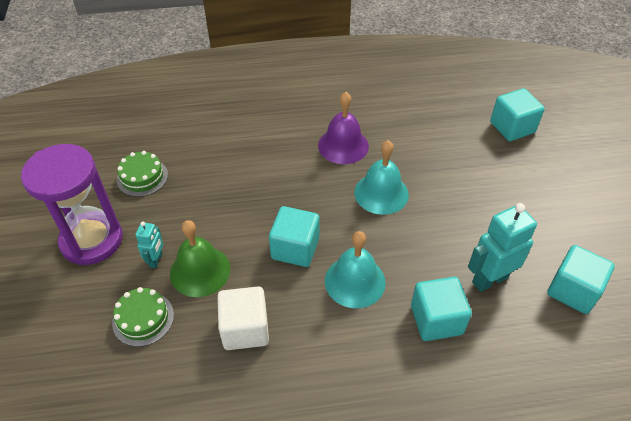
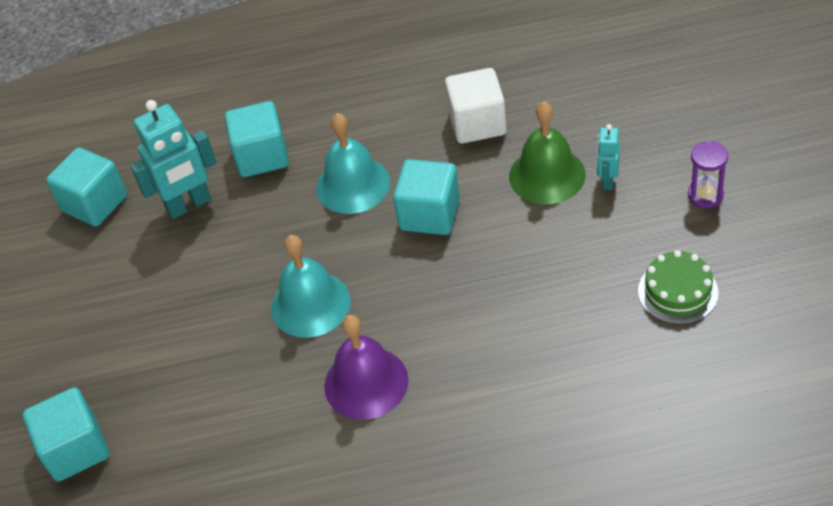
camera: 175 degrees left, 0 degrees up
(92, 240) = (705, 195): purple hourglass -> purple hourglass, size x0.42
(143, 319) = (597, 120): green cake -> none

